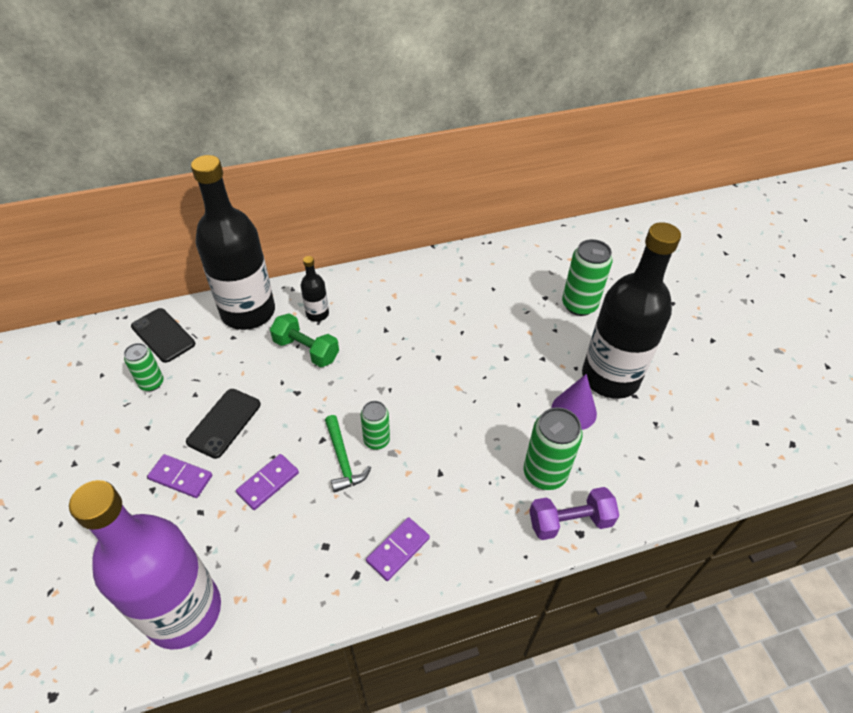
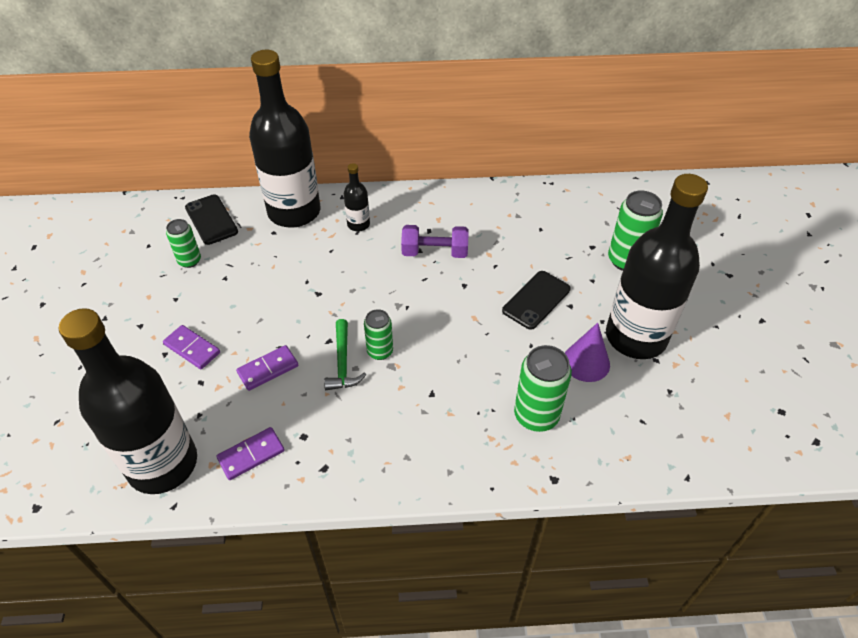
camera: 15 degrees right, 0 degrees up
(184, 611) = (162, 464): purple bottle -> black bottle
(224, 423) = (244, 308): black phone -> black phone (536, 300)
(306, 350) = (338, 256): green dumbbell -> none
(398, 550) = (370, 455): purple domino -> purple domino (251, 455)
(570, 522) = (547, 466): purple dumbbell -> purple dumbbell (435, 252)

